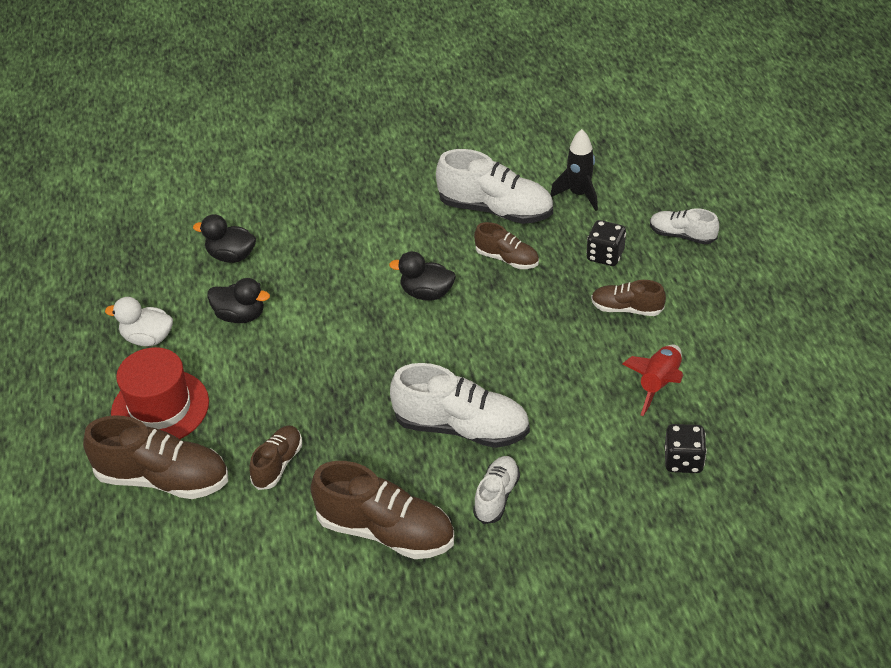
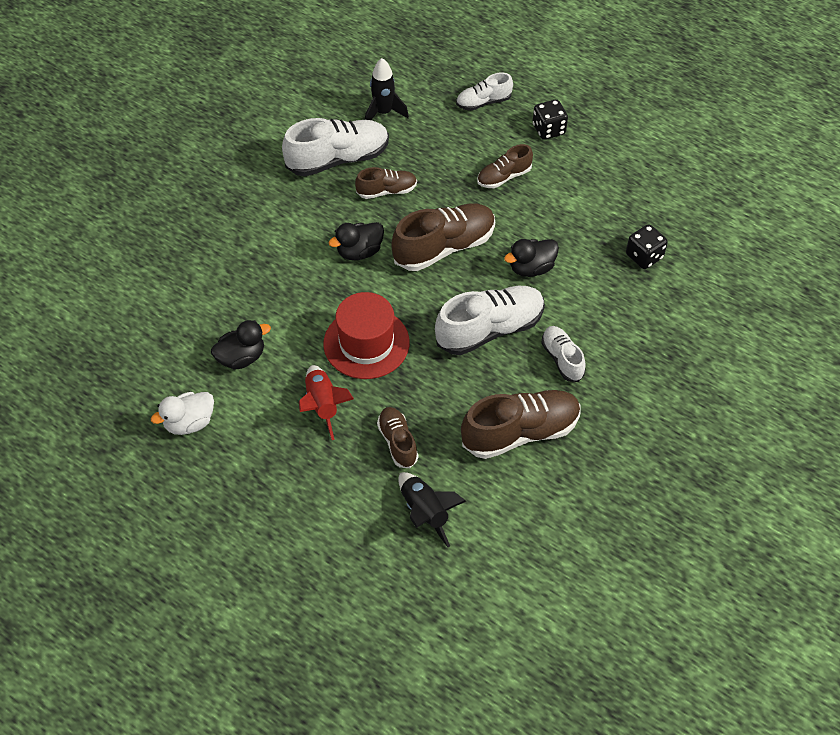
camera: 45 degrees left, 10 degrees up
(160, 407) = (263, 465): red hat -> red hat (366, 343)
(163, 479) = (329, 512): brown shoe -> brown shoe (444, 247)
(231, 256) = (178, 317): black duck -> black duck (531, 268)
(232, 536) = (425, 512): none -> black rocket
(605, 255) = (449, 147): black dice -> black dice (548, 129)
(658, 384) = (578, 216): red rocket -> red rocket (323, 405)

